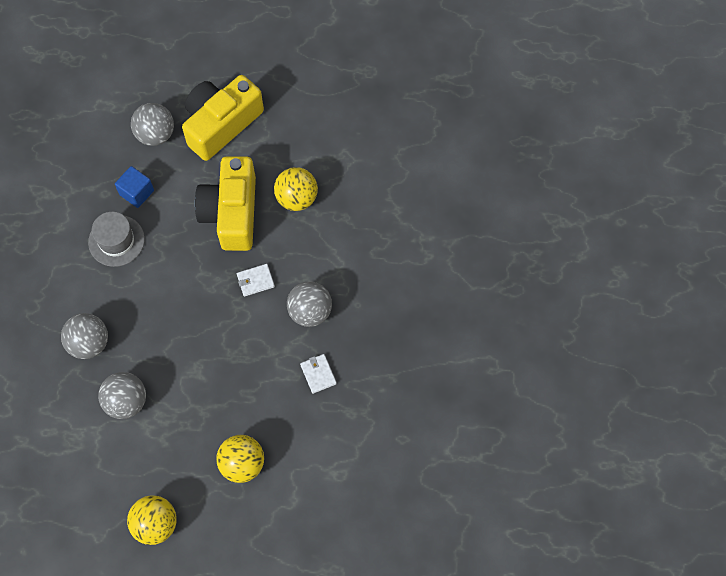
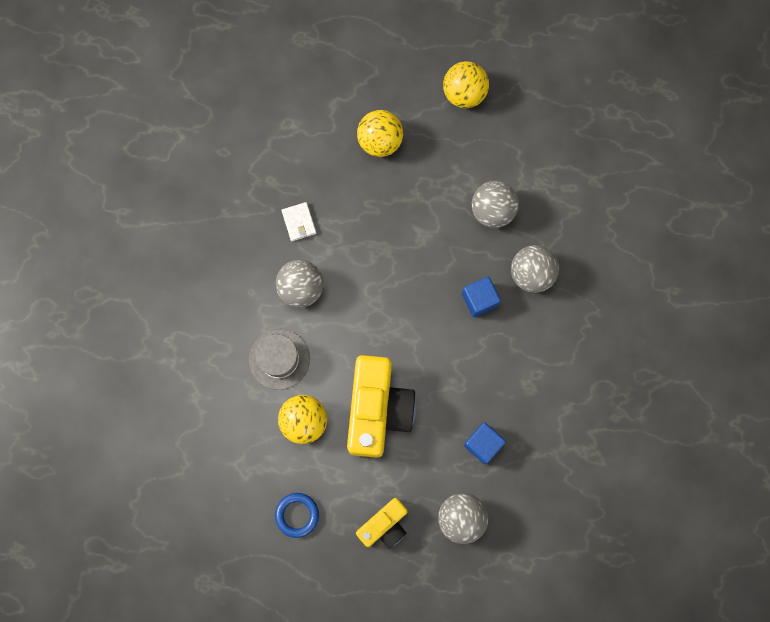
camera: 175 degrees left, 10 degrees up
(116, 241) = (505, 387): grey hat -> grey hat (279, 359)
(139, 315) = (479, 300): none -> blue cube
(221, 124) = (384, 525): yellow camera -> yellow camera, size x0.55
(255, 281) = (356, 328): white wallet -> none
(296, 126) = (297, 515): none -> blue ring

